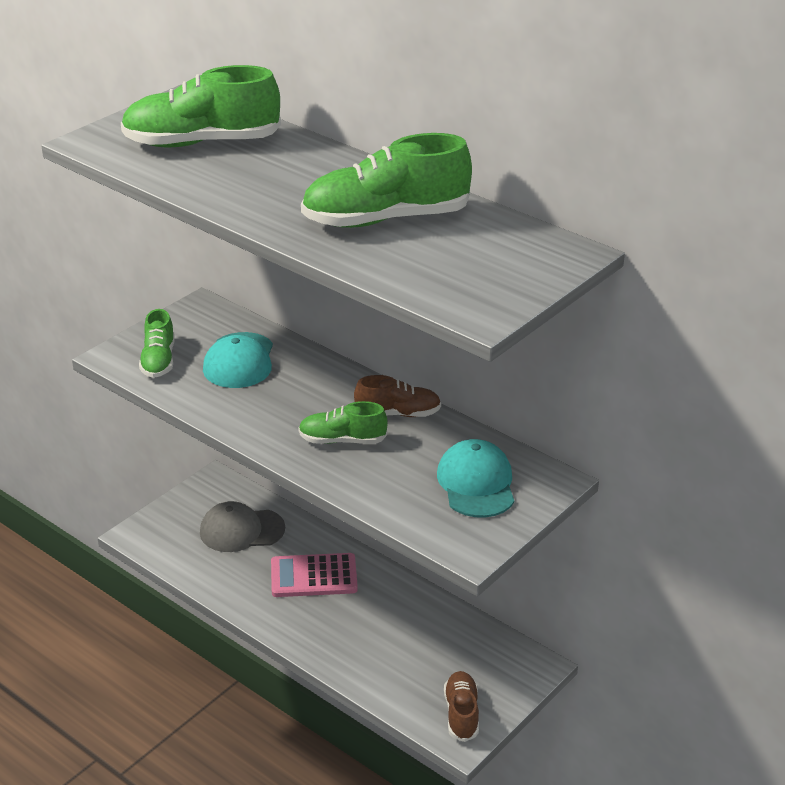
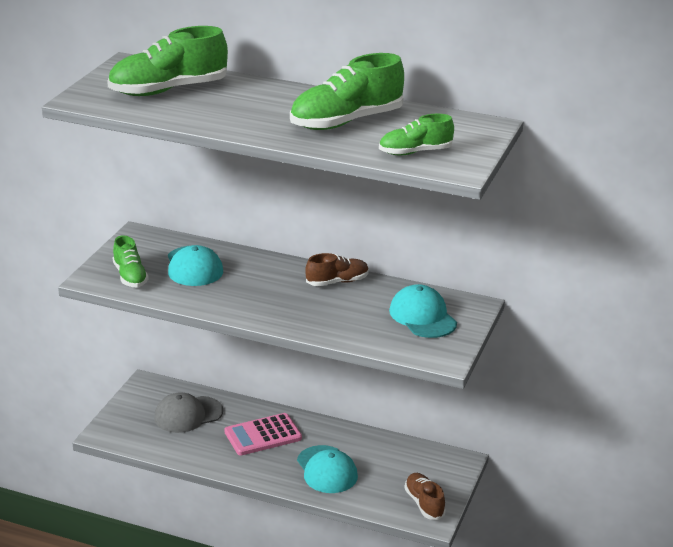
camera: 20 degrees left, 5 degrees down
(342, 440) = (308, 306): green shoe -> green shoe (415, 152)
(366, 639) = (327, 470): none -> turquoise cap

